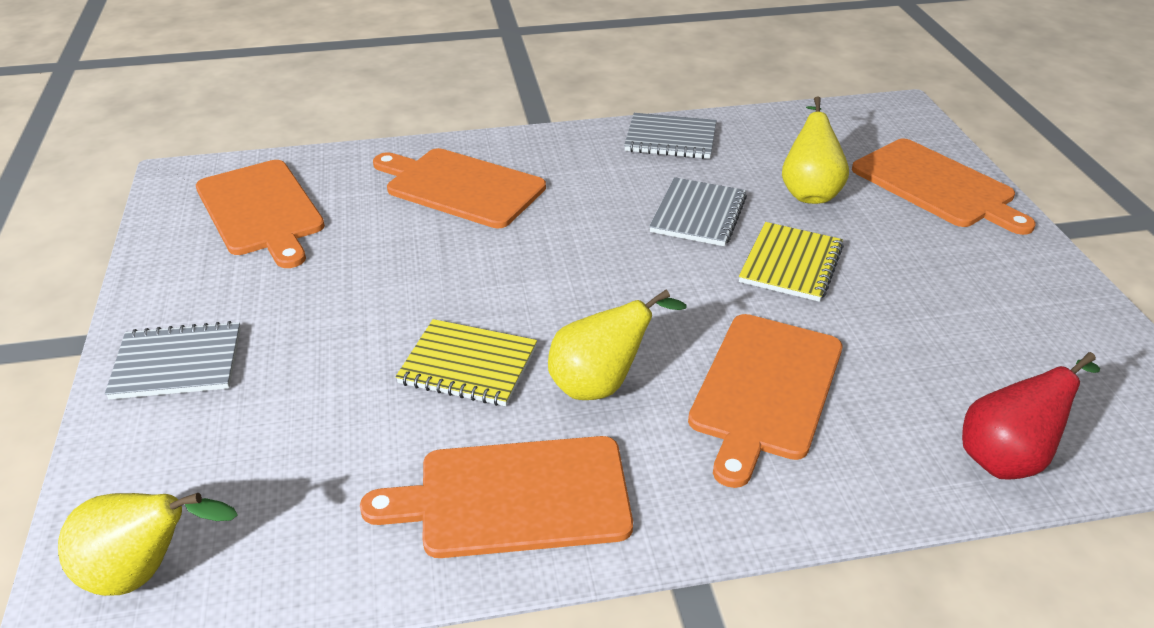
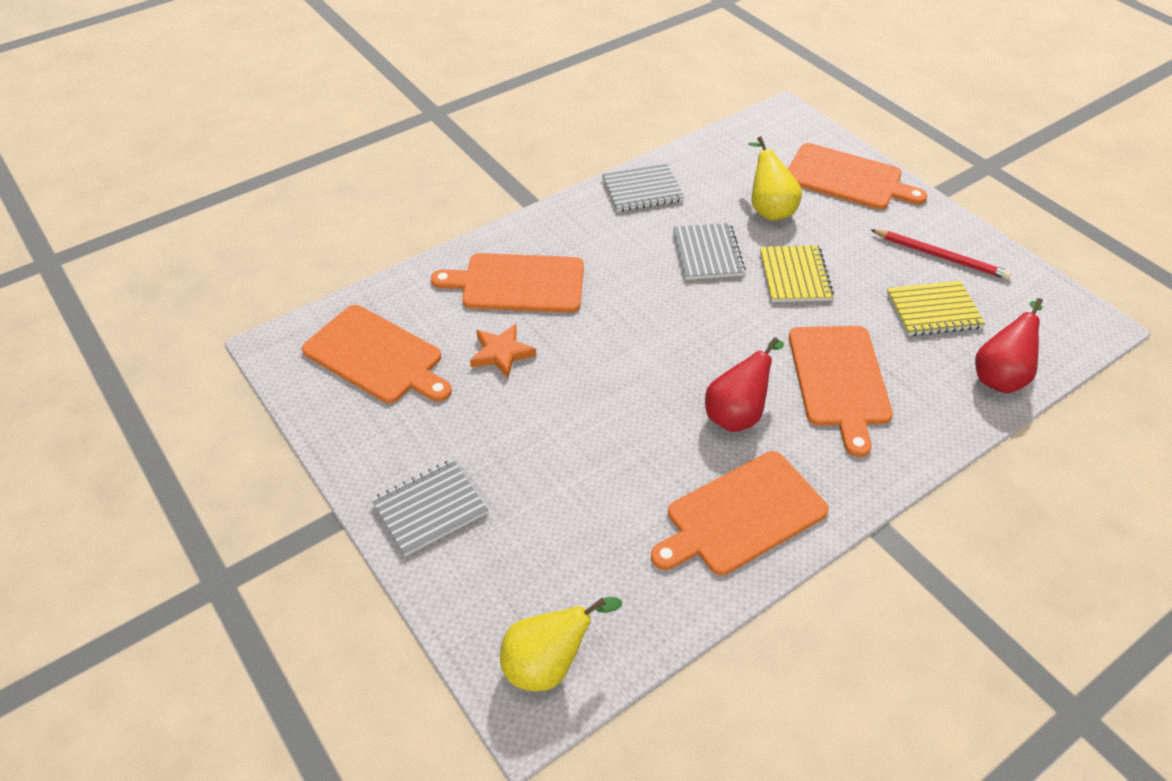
camera: 25 degrees left, 10 degrees up
(386, 244) = (501, 353): none -> orange star
(468, 365) = (640, 432): yellow notebook -> yellow notebook (933, 310)
(601, 384) = (737, 414): yellow pear -> red pear
(1011, 296) = (940, 256): none -> red pencil

